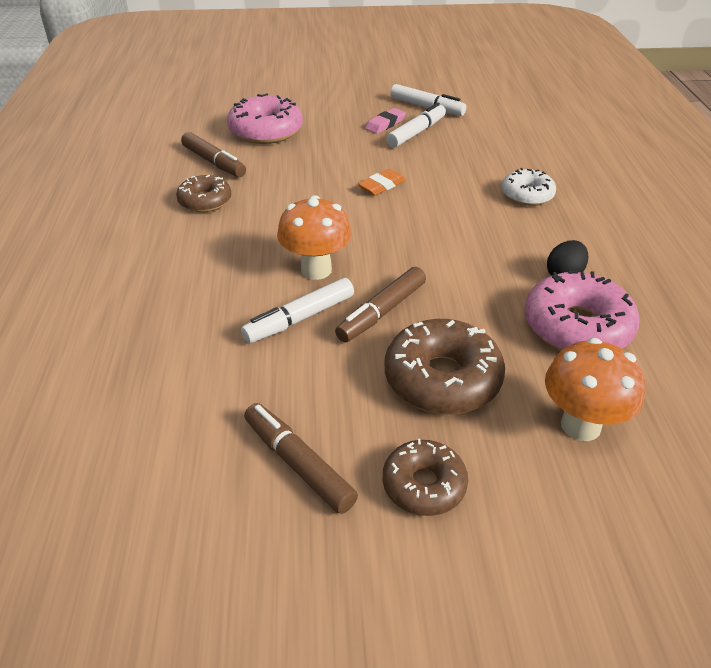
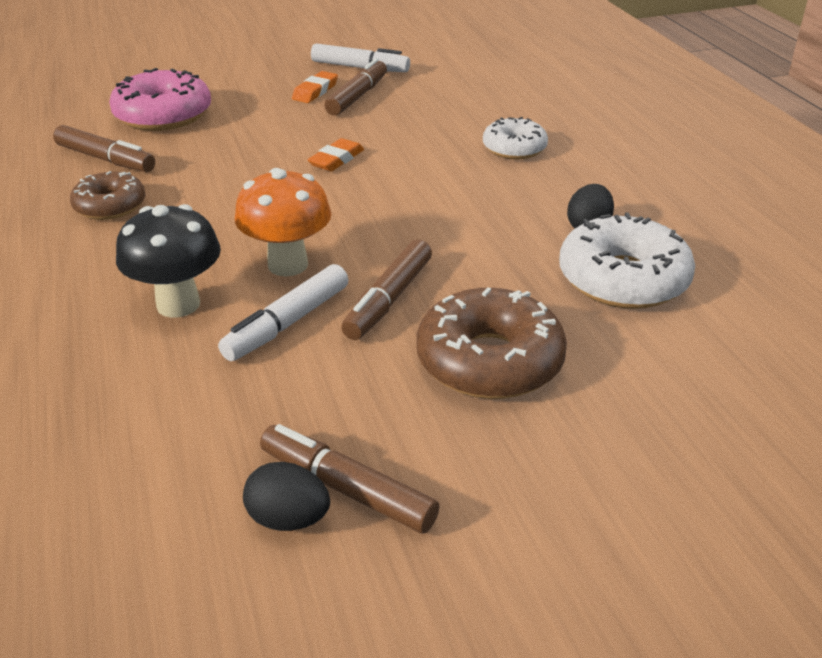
camera: 15 degrees left, 5 degrees down
(227, 289) = (178, 304): none -> black mushroom
(248, 479) = (288, 519): none -> black egg
(385, 124) = (315, 91): pink eraser -> orange eraser
(416, 133) = (357, 96): white marker -> brown marker
(424, 485) = (511, 482): brown donut -> none
(577, 327) = (623, 279): pink donut -> white donut
(580, 425) = (666, 382): orange mushroom -> none

